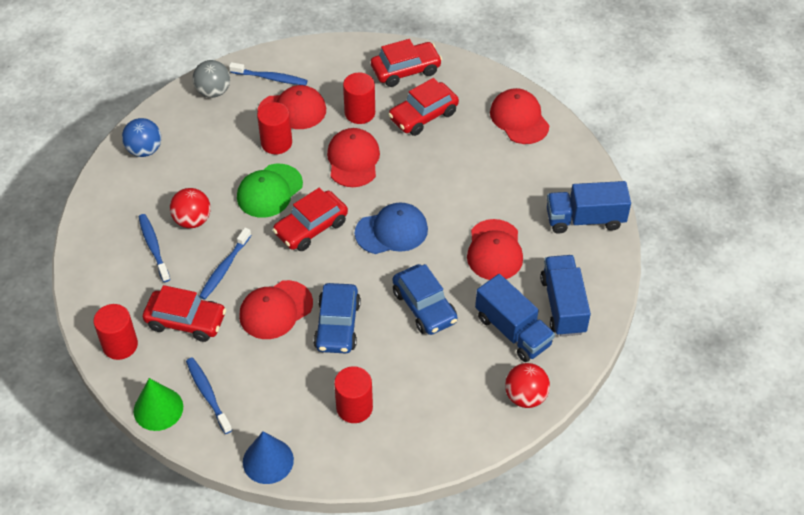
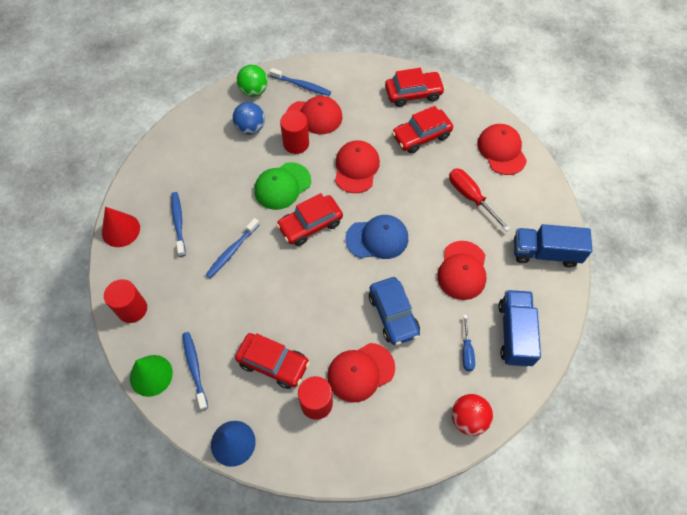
camera: 10 degrees right, 10 degrees up
(86, 264) = (120, 230): none -> red cone
(144, 150) = (189, 135): blue ball -> blue ball (250, 128)
(186, 321) = (191, 295): red car -> red car (273, 363)
(192, 220) = (214, 203): red ball -> none
(213, 92) = (254, 91): grey ball -> green ball
(275, 310) = (267, 297): red cap -> red cap (360, 372)
(337, 325) = (316, 320): blue car -> none
(360, 113) = (369, 126): red cylinder -> none
(491, 173) = (470, 197): none -> red screwdriver
(513, 331) = (466, 351): blue truck -> blue screwdriver

